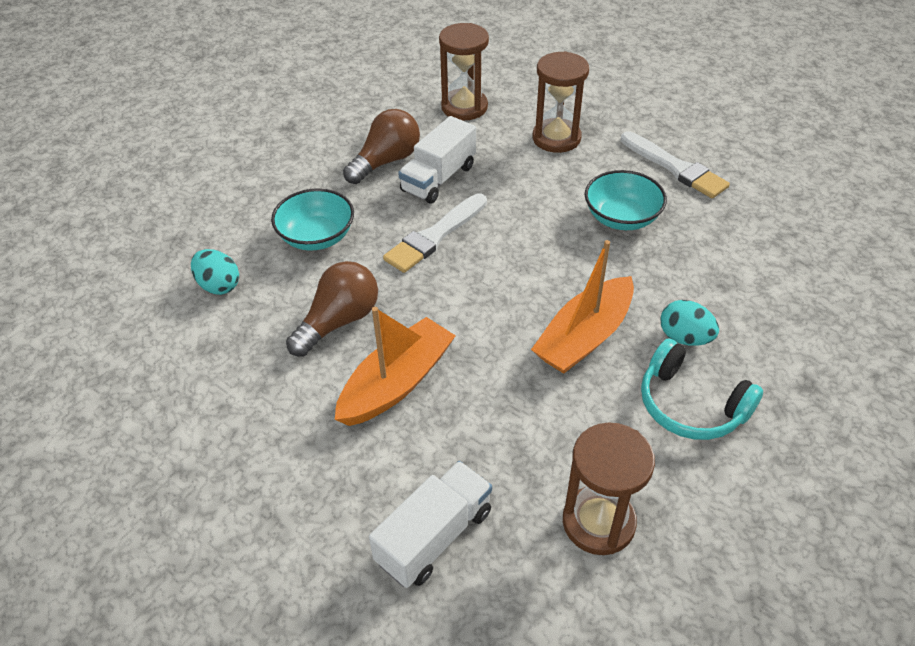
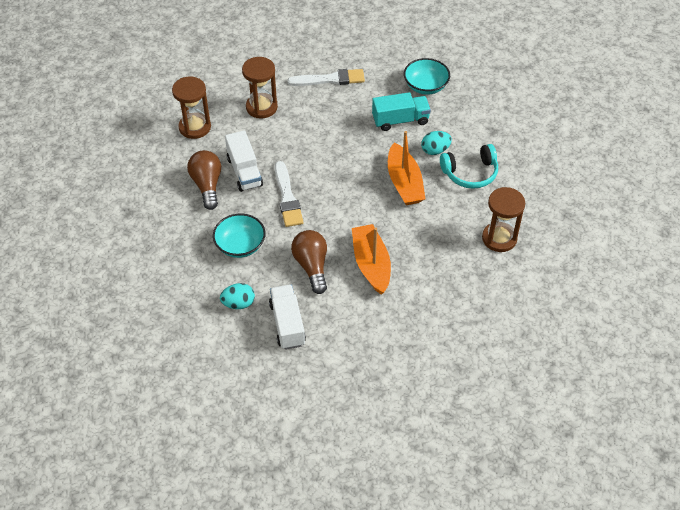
camera: 55 degrees left, 5 degrees up
(434, 536) = (463, 294): white truck -> white truck (287, 324)
(621, 217) = (344, 121): turquoise bowl -> turquoise bowl (425, 86)
(693, 269) = (400, 120): none -> turquoise truck

